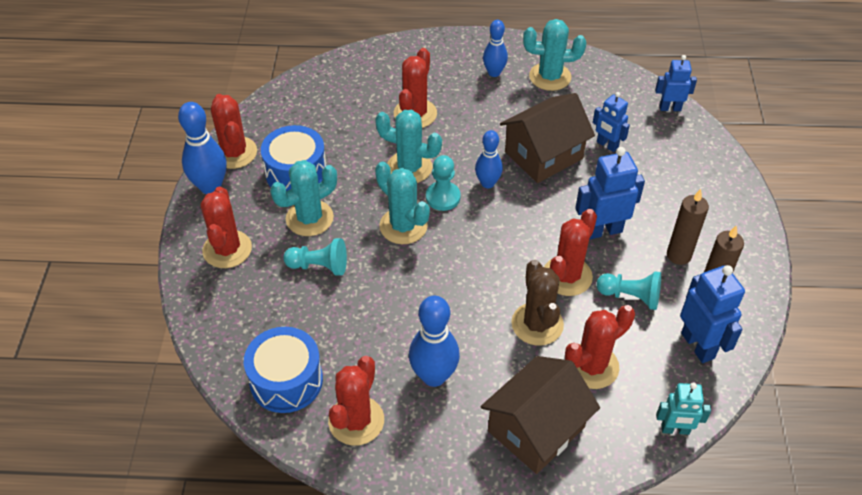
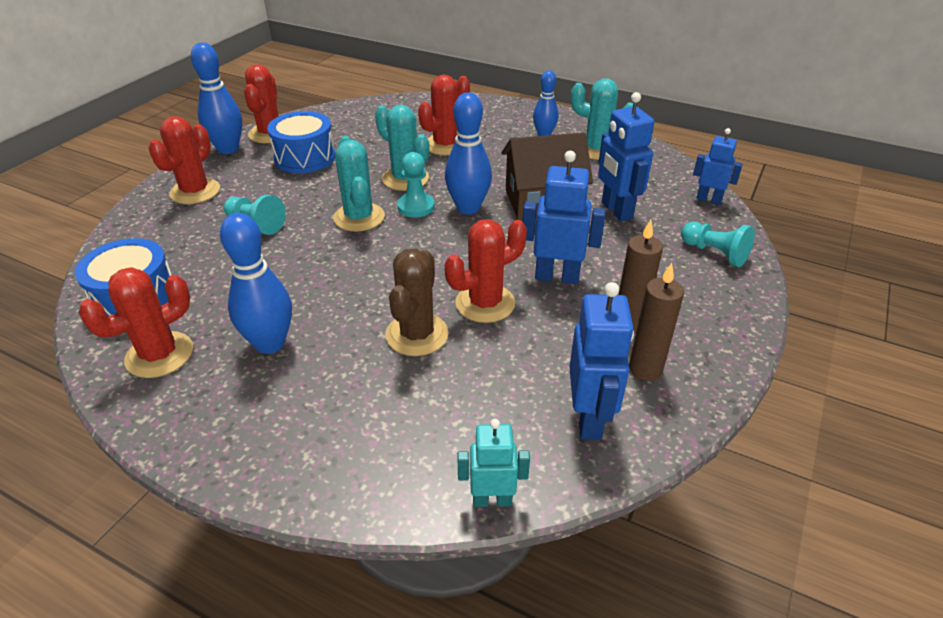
camera: 25 degrees right, 10 degrees down
(309, 218) = (283, 190): turquoise cactus -> none
(487, 183) = (468, 208): blue bowling pin -> blue bowling pin, size x1.55
(536, 429) = (328, 433): brown house -> none
(591, 366) = (443, 394): red cactus -> none
(607, 145) = (616, 211): blue robot -> blue robot, size x1.56
(630, 296) = (542, 343): turquoise pawn -> turquoise pawn (714, 253)
(675, 429) = (492, 500): turquoise robot -> turquoise robot turned 150 degrees clockwise

